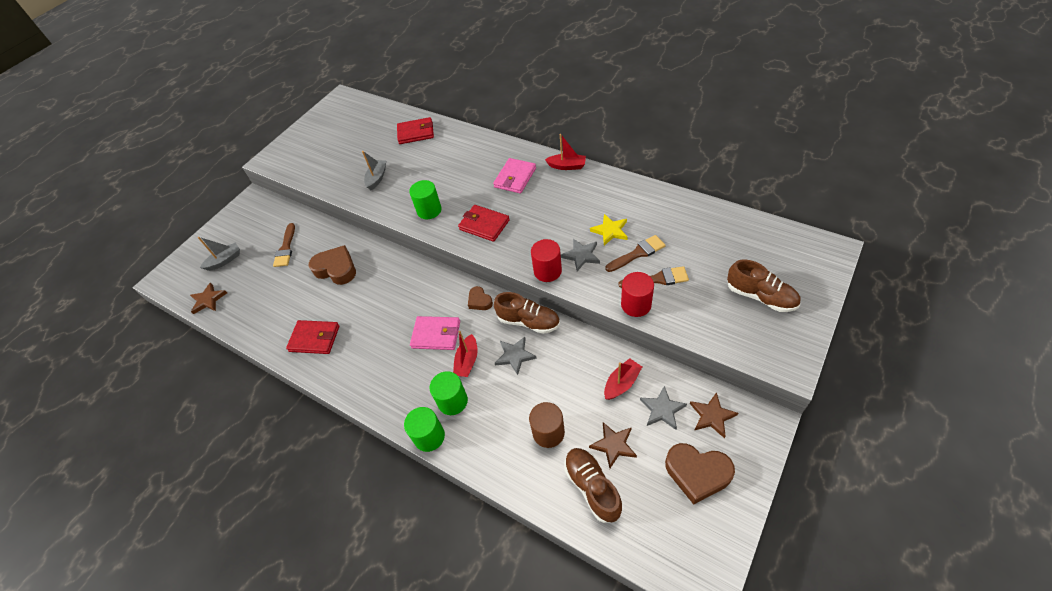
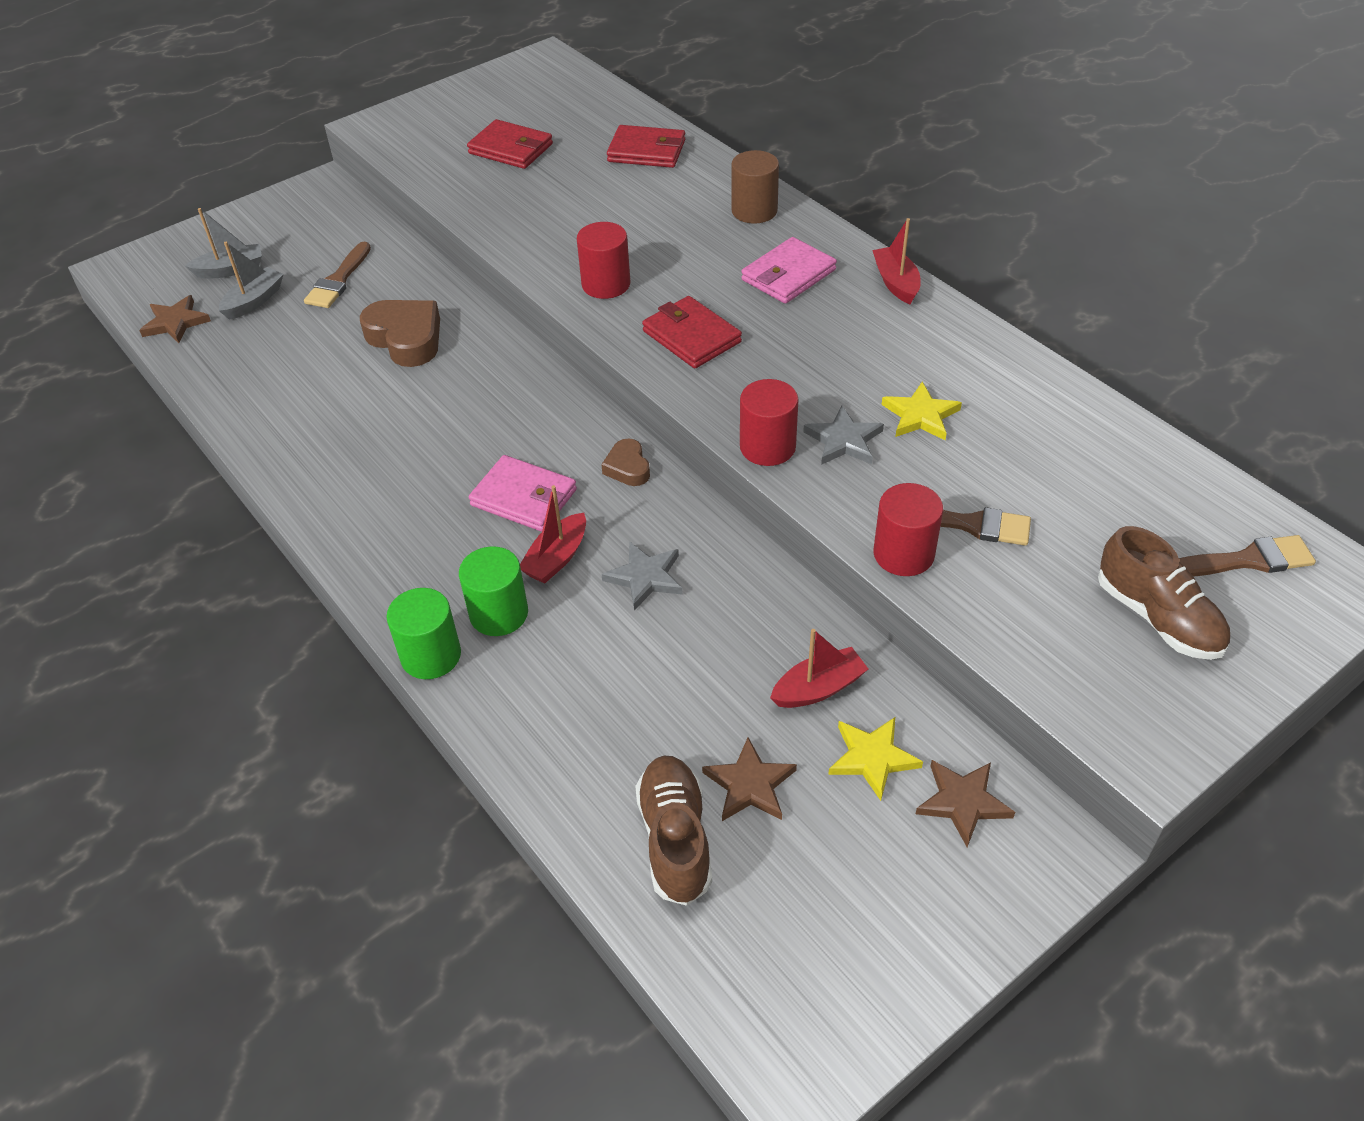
camera: 15 degrees right, 5 degrees down
(314, 338) = (316, 437): red wallet -> red wallet (511, 149)
(377, 178) = (541, 206): grey boat -> grey boat (254, 301)
(429, 210) = (606, 284): green cylinder -> red cylinder
(528, 321) = (699, 529): brown shoe -> none
(548, 432) = (641, 722): brown cylinder -> brown cylinder (754, 211)
(567, 166) = (896, 283): red boat -> red boat turned 135 degrees counterclockwise
(637, 253) = (953, 469): brown brush -> brown brush (1247, 560)
(662, 409) = (872, 758): grey star -> yellow star
(697, 473) = (883, 888): brown heart -> none

